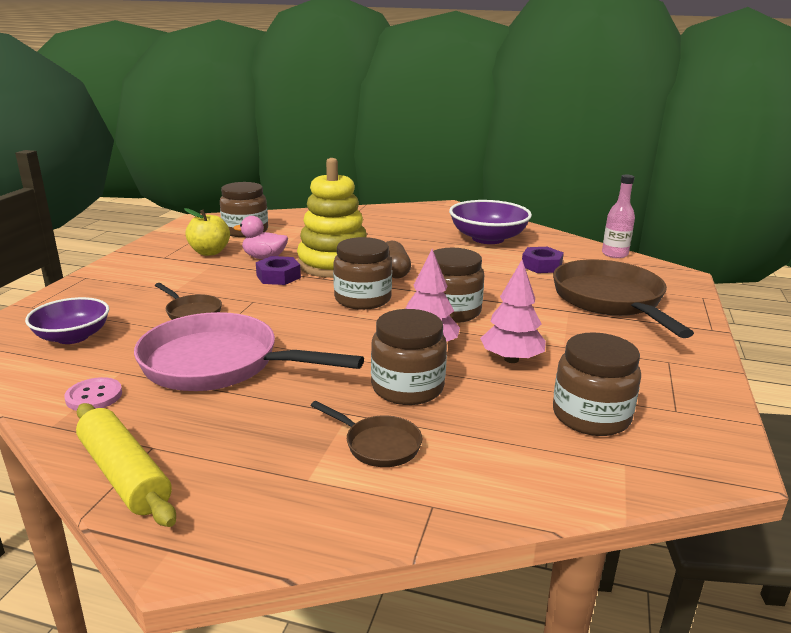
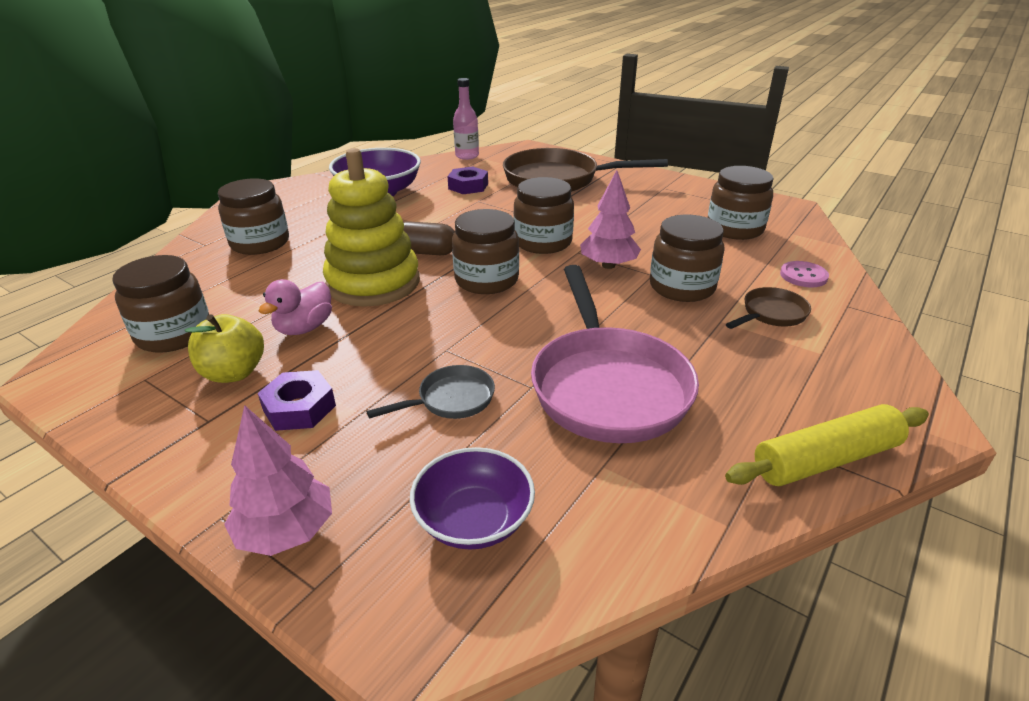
camera: 70 degrees left, 10 degrees up
(94, 396) = (662, 488): pink button -> pink button (803, 276)
(191, 312) = (451, 400): brown pan -> grey pan
(219, 364) = (607, 385): pink pan -> pink pan turned 45 degrees counterclockwise
(278, 276) = (380, 324): purple nut -> purple nut (299, 408)
(369, 224) = (260, 243): none -> brown jar
(511, 359) = (644, 236): pink tree -> pink tree (286, 531)

